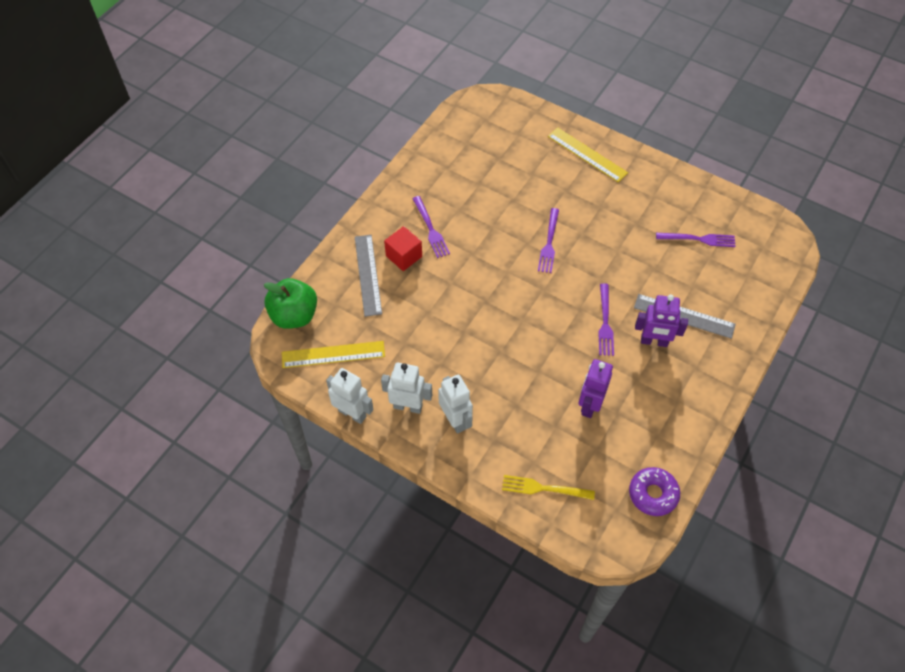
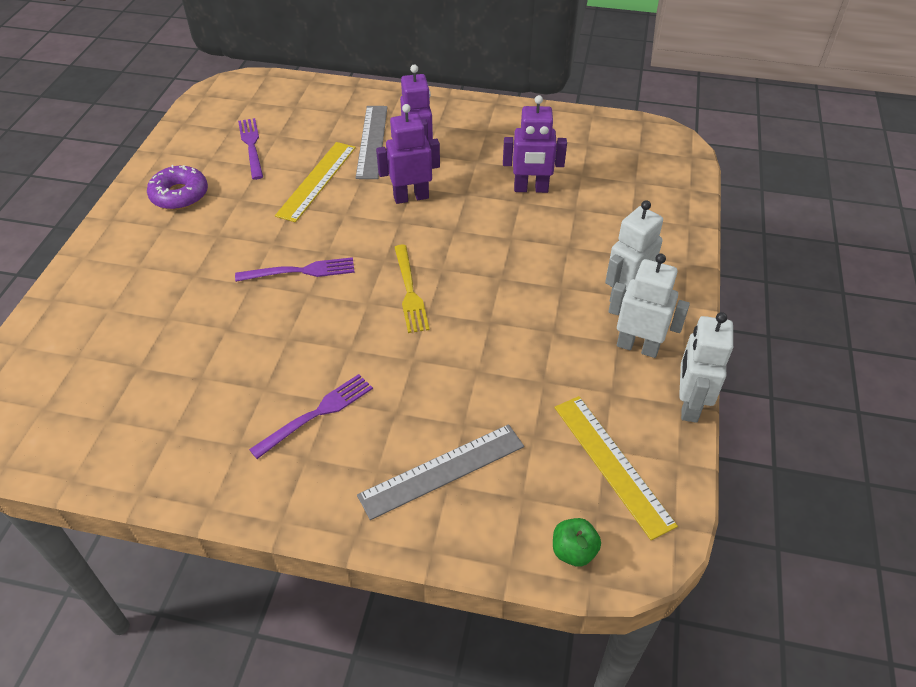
camera: 110 degrees left, 10 degrees down
(294, 315) = (573, 551): green apple -> green apple, size x0.50
(404, 256) = (385, 433): red cube -> none
(408, 406) = (637, 347): white robot -> white robot turned 120 degrees clockwise
(543, 488) = (656, 203): yellow fork -> yellow fork (410, 292)
(587, 154) = (116, 267): yellow ruler -> yellow ruler (317, 180)
(605, 323) = (411, 197): purple fork -> purple robot
(653, 494) = (604, 130): purple donut -> purple donut (179, 195)

